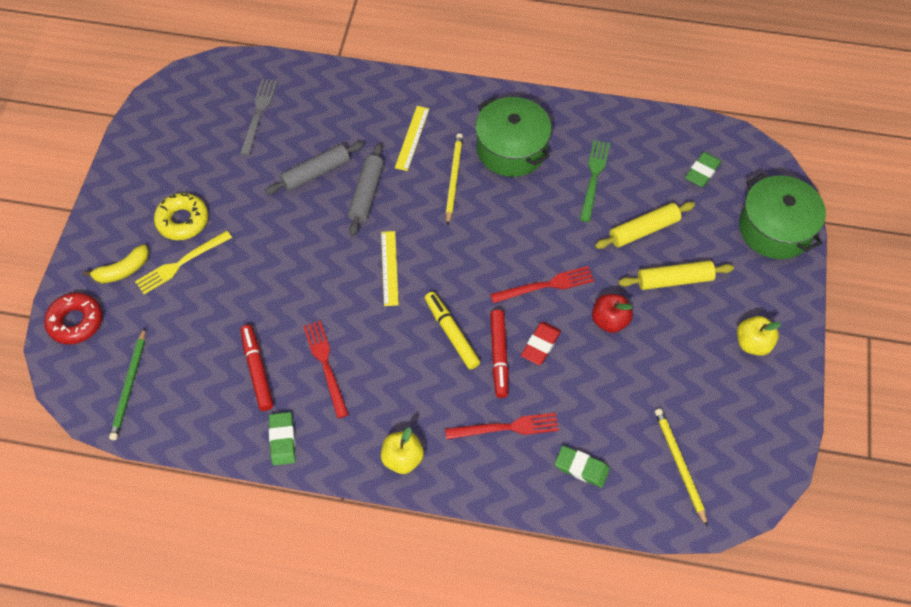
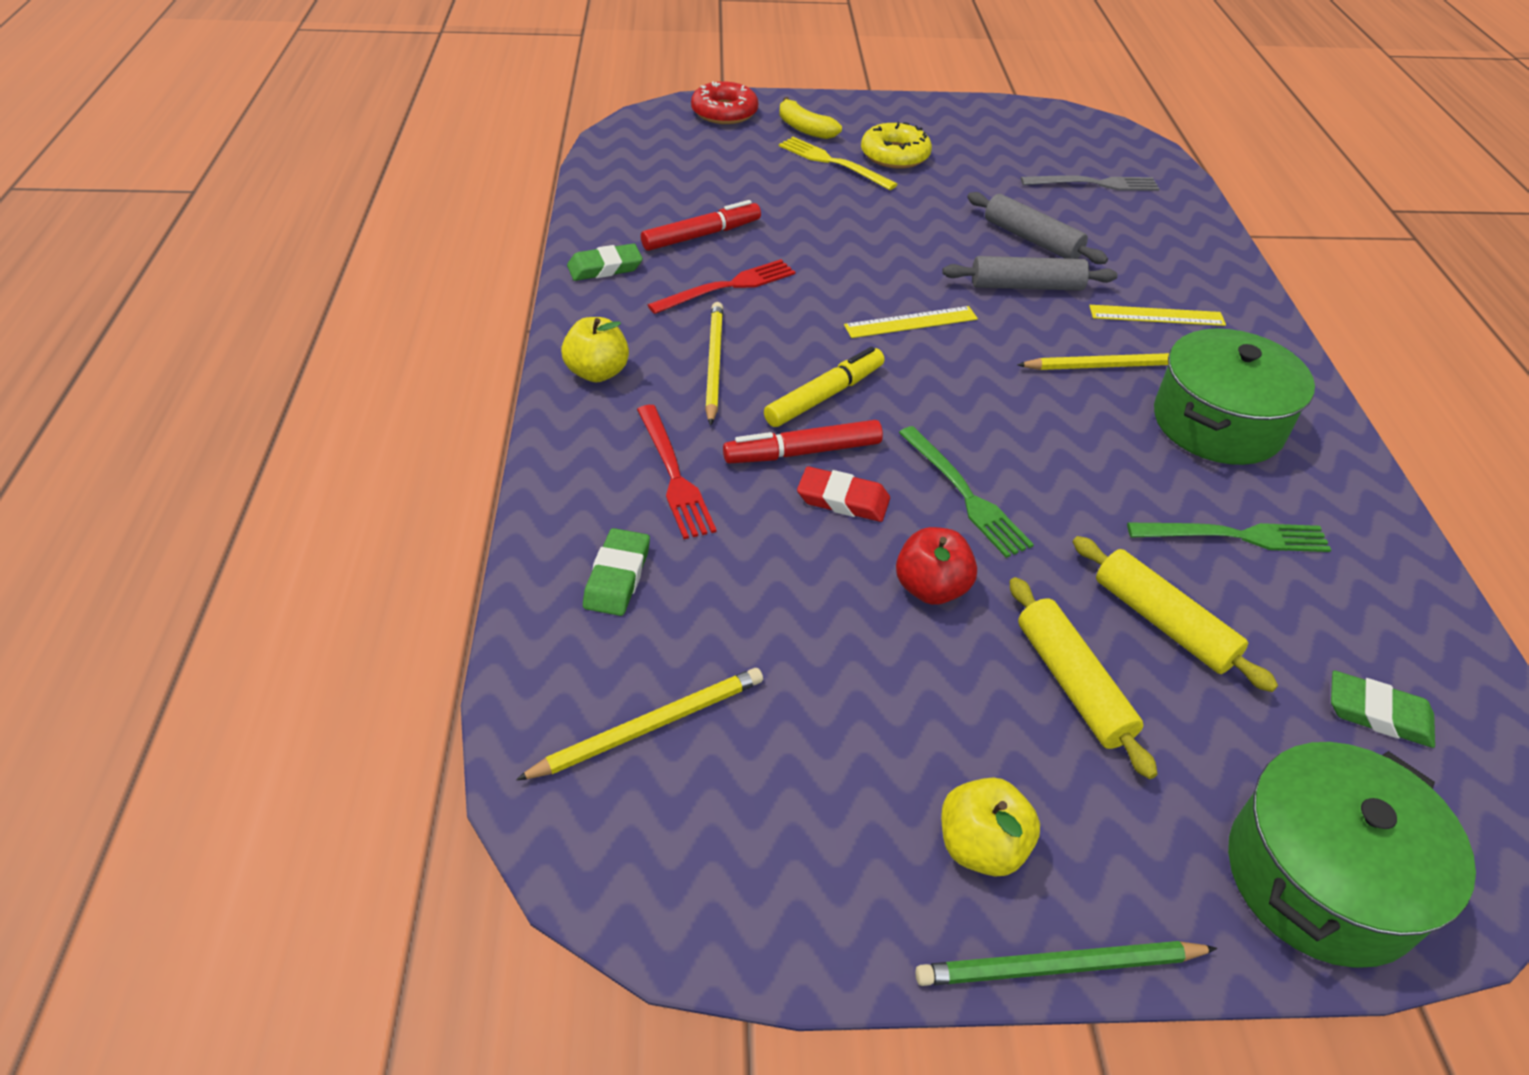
camera: 75 degrees right, 15 degrees down
(129, 386) = (652, 155): green pencil -> green pencil (1059, 967)
(408, 388) = (714, 364): none -> yellow pencil
(546, 285) = (964, 494): red fork -> green fork

